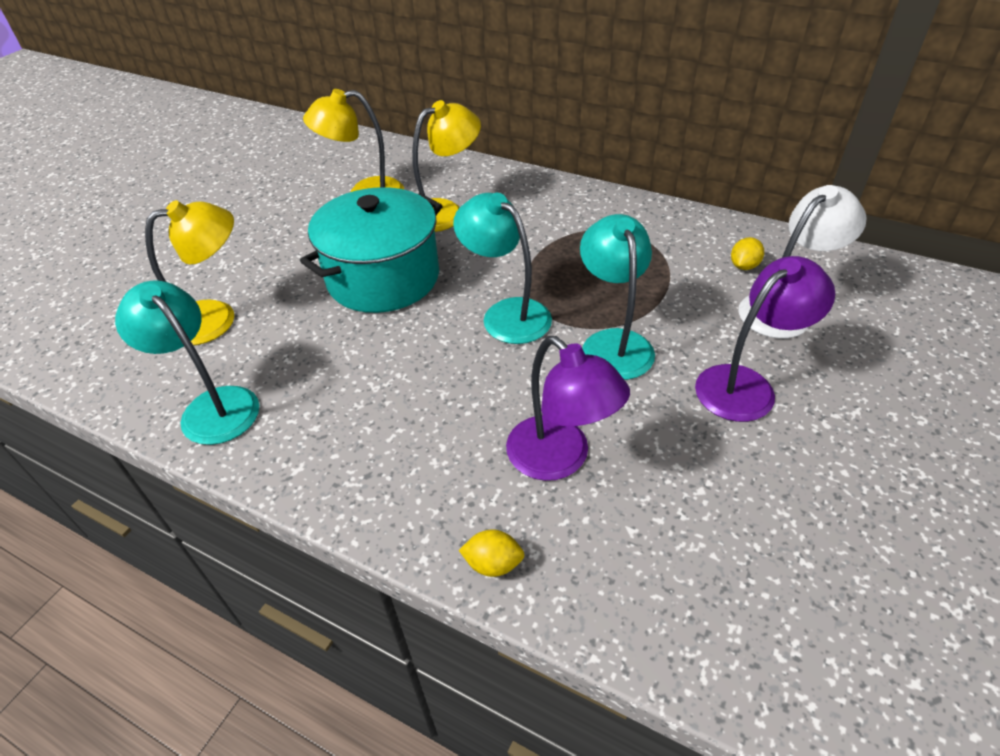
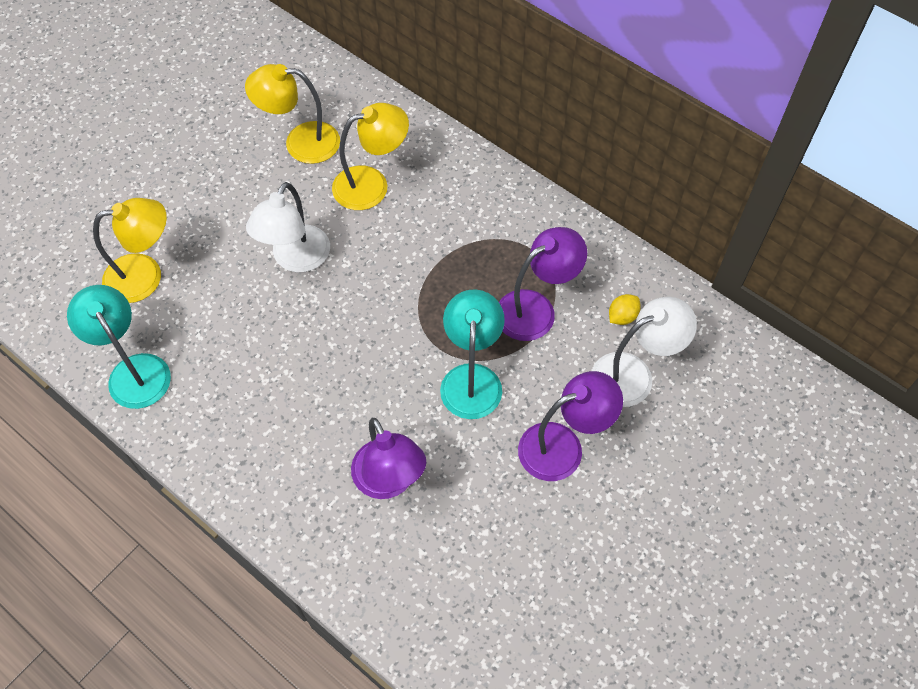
camera: 10 degrees right, 15 degrees up
(383, 278) = (296, 259): turquoise pot -> white lamp
(493, 563) = (315, 555): yellow lemon -> none
(506, 314) = (392, 326): turquoise lamp -> none
(652, 275) = (536, 309): none -> purple lamp

